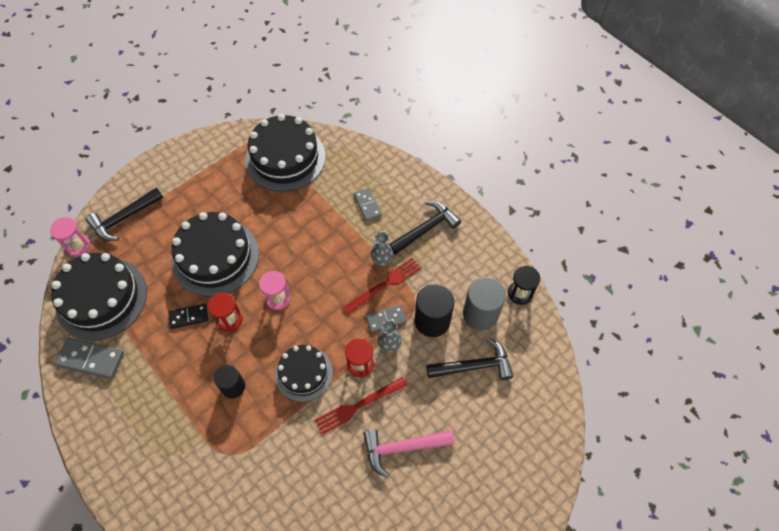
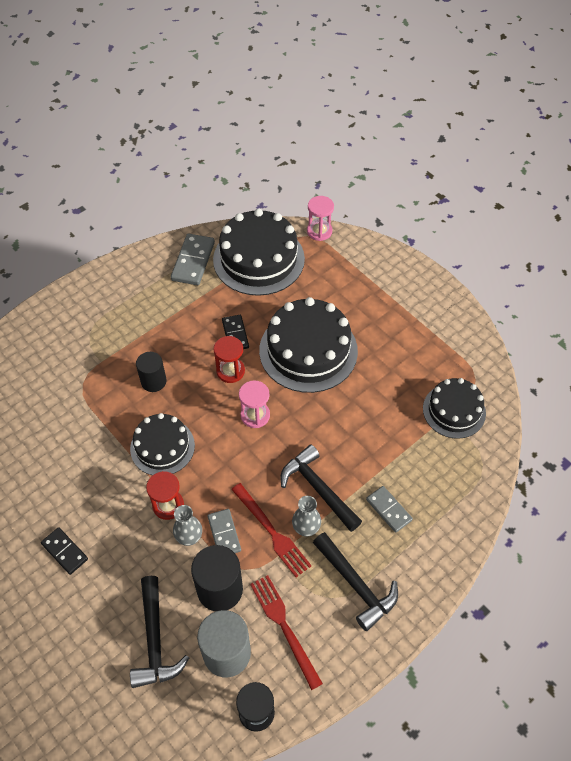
camera: 90 degrees right, 5 degrees down
(124, 218) = (354, 263): black hammer -> black hammer (318, 489)
(285, 158) = (454, 410): black cake -> black cake, size x0.61
(358, 406) = (119, 504): red fork -> red fork (284, 627)
(367, 205) = (389, 510): grey domino -> grey domino turned 75 degrees clockwise
(402, 448) = (64, 551): pink hammer -> black domino

